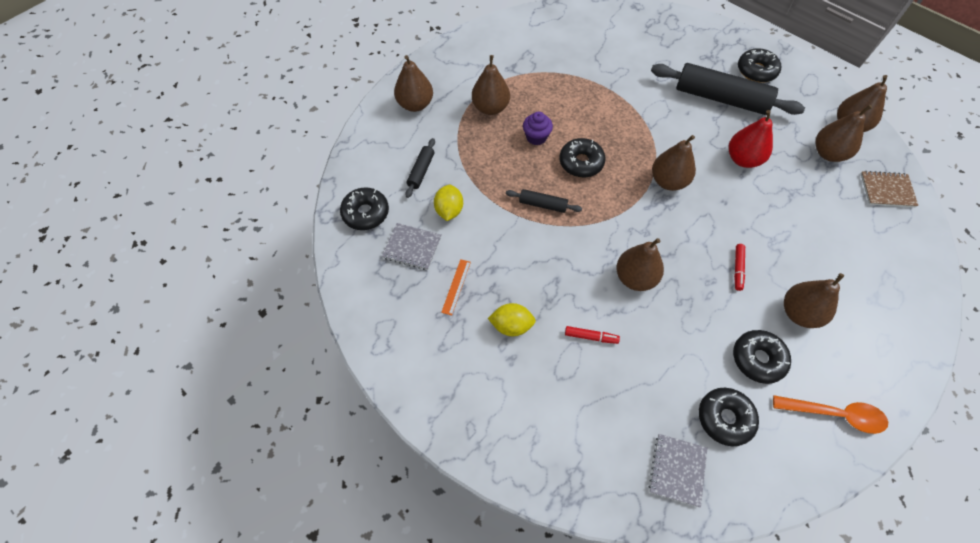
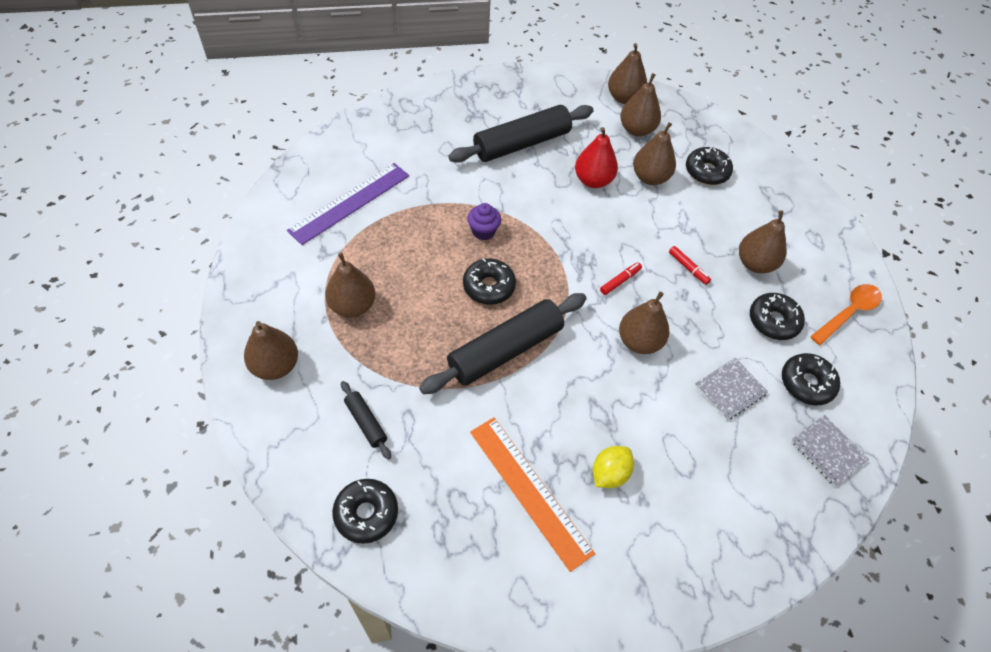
camera: 55 degrees left, 5 degrees down
(412, 247) = (450, 498): grey notebook -> grey notebook (730, 390)
(449, 210) = (438, 432): yellow lemon -> none
(456, 286) = (529, 490): orange ruler -> orange ruler, size x2.26
(536, 137) = (426, 297): purple cupcake -> purple cupcake (483, 231)
(543, 204) = (505, 350): black rolling pin -> black rolling pin, size x2.15
(561, 52) = (350, 203): none -> purple ruler
(591, 337) = (669, 419): red marker -> red marker (620, 281)
(668, 181) = (568, 243): brown pear -> brown pear (650, 177)
(756, 71) = (518, 101): black donut -> black donut (707, 171)
(887, 190) = (697, 128): brown notebook -> none

